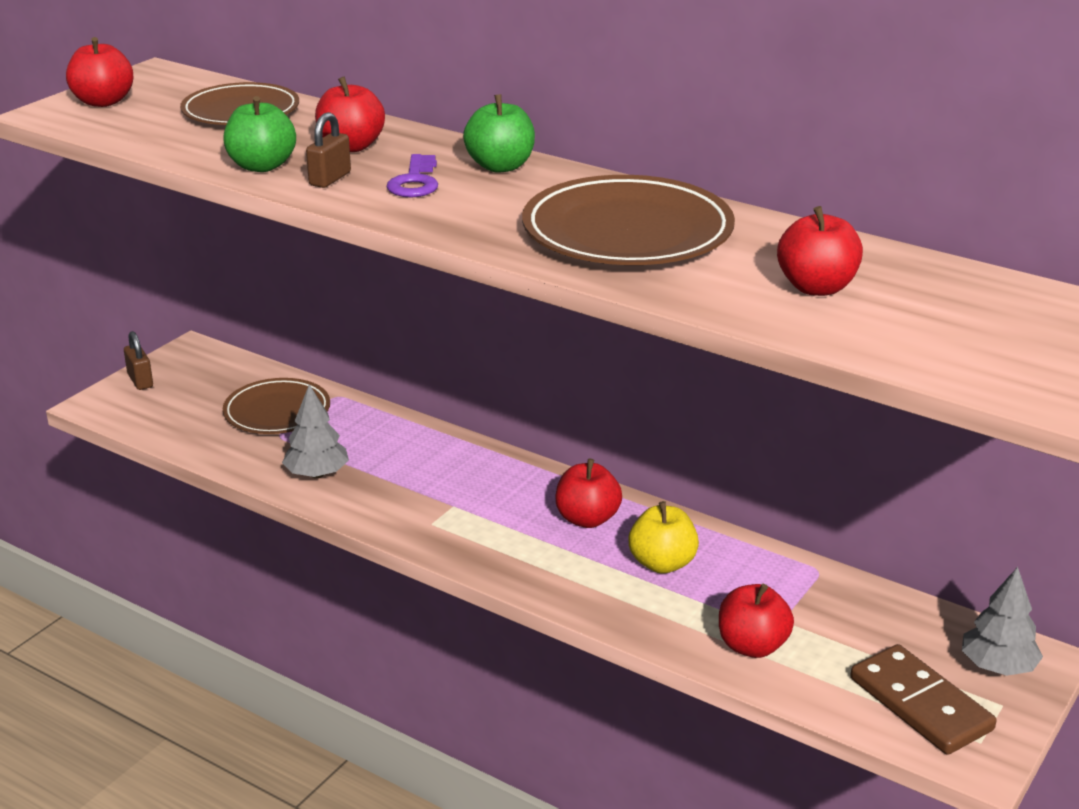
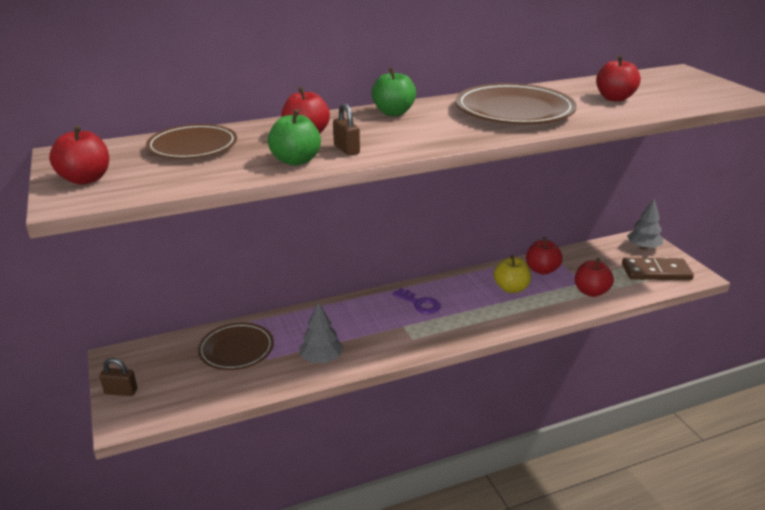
camera: 55 degrees left, 0 degrees up
(415, 182) = (384, 133): purple key -> purple key (419, 303)
(587, 519) = (456, 293): red apple -> red apple (542, 270)

